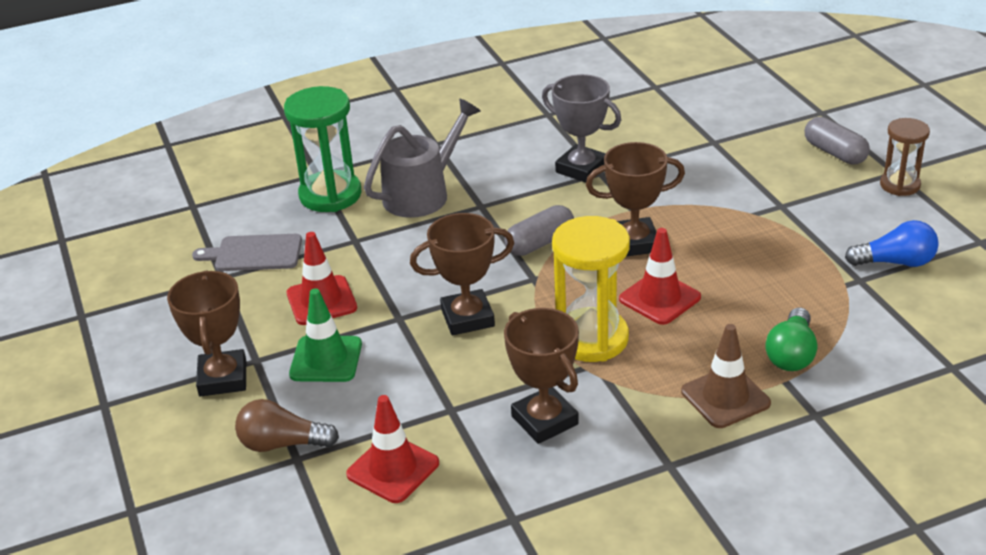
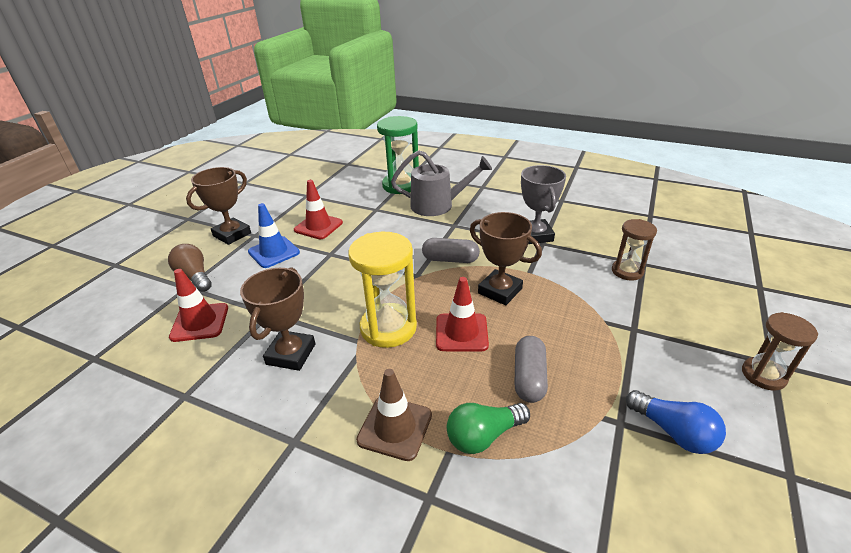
camera: 45 degrees right, 0 degrees up
(254, 253) = (333, 193): grey cutting board -> none
(326, 359) = (274, 252): green traffic cone -> blue traffic cone
(467, 318) = (355, 274): brown trophy -> none
(711, 157) = (627, 271): none -> brown hourglass
(835, 153) = (732, 319): grey capsule -> grey capsule (529, 378)

